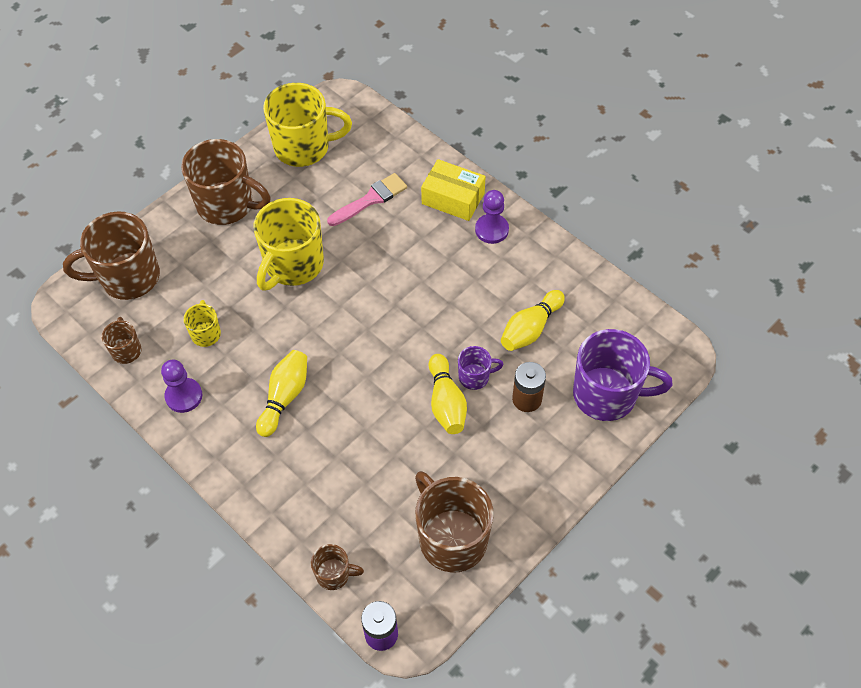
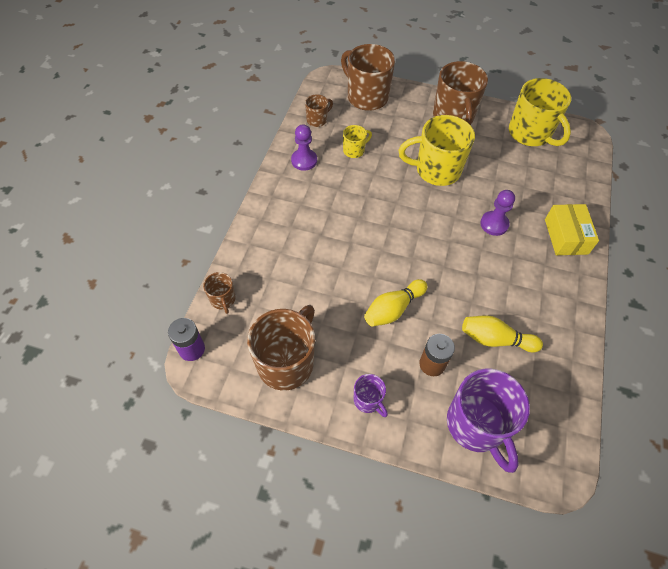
camera: 60 degrees right, 0 degrees up
(284, 397) = (336, 211): yellow bowling pin -> none
(370, 199) = (522, 188): pink brush -> none
(475, 377) = (427, 319): purple mug -> purple mug (368, 400)
(491, 230) = (560, 273): purple pawn -> purple pawn (494, 224)

